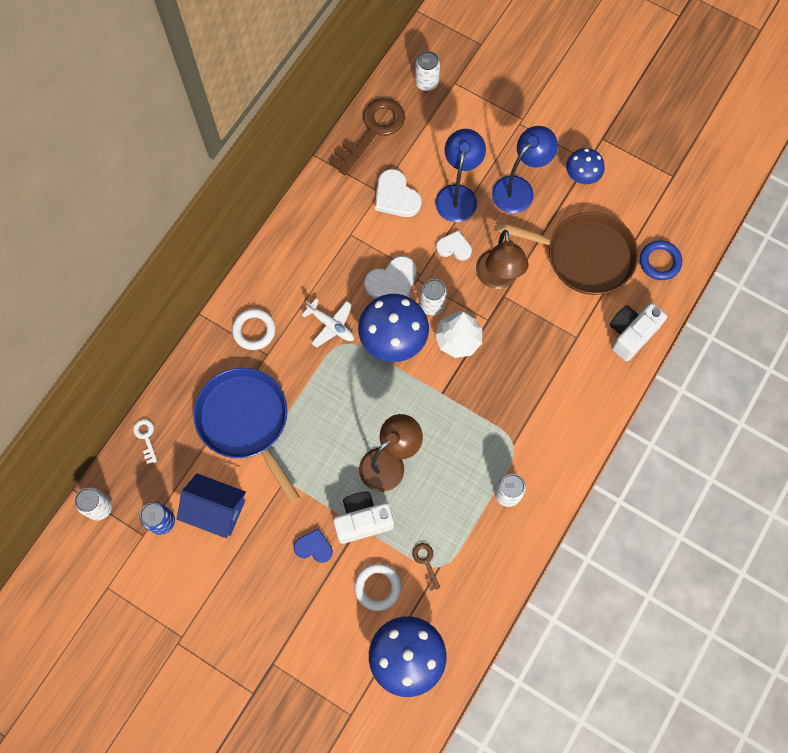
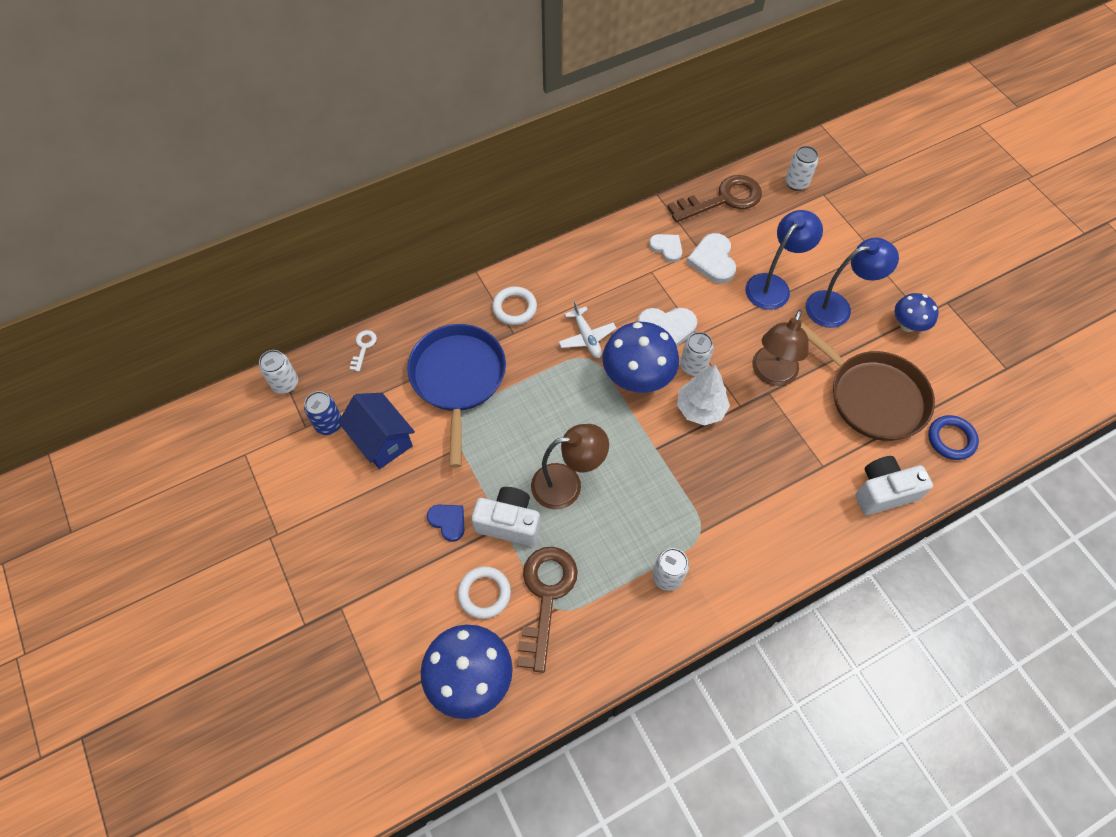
camera: 30 degrees right, 10 degrees down
(426, 562) = (546, 596): brown key -> brown key, size x2.26
(454, 247) = (743, 327): white heart -> white heart (667, 248)

